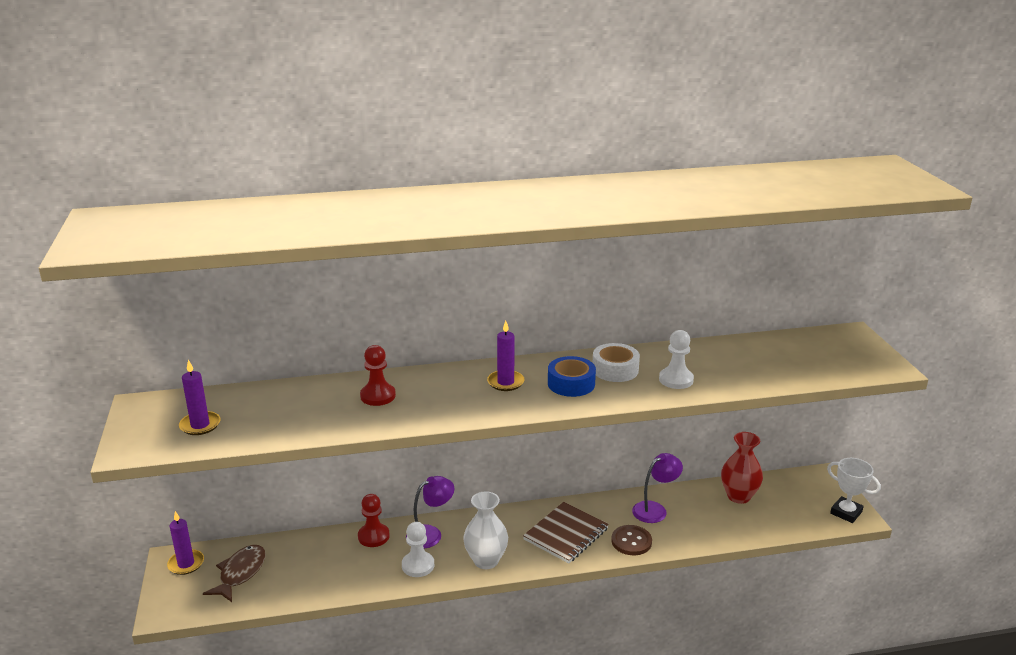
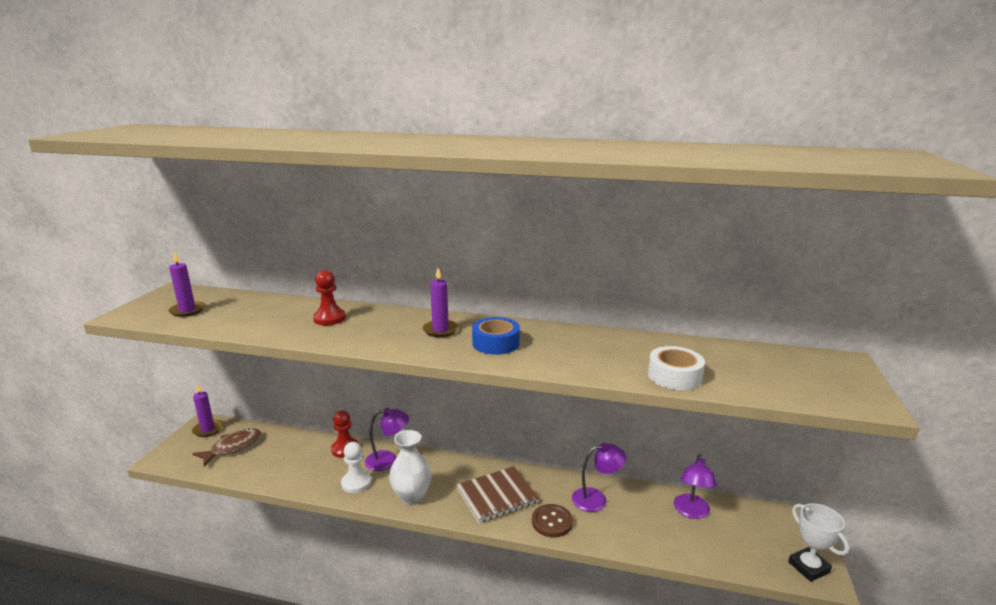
camera: 25 degrees right, 5 degrees down
(615, 370) = (549, 341): white tape -> white tape (674, 376)
(676, 380) = (600, 361): white pawn -> none
(738, 496) = (691, 512): red vase -> purple lamp

